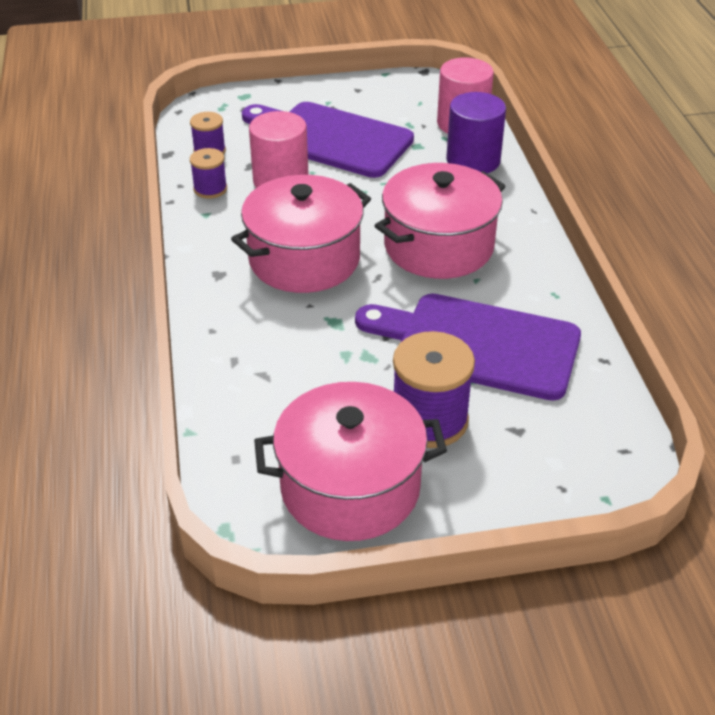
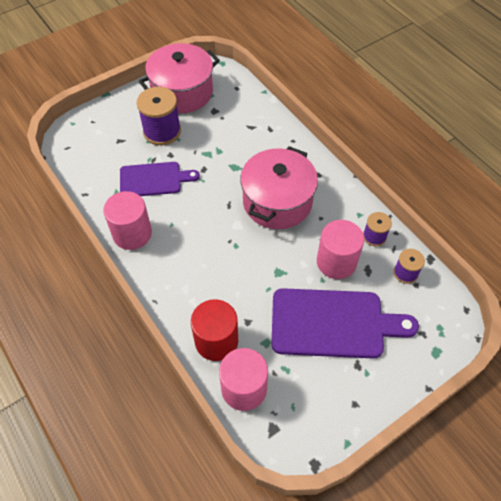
camera: 155 degrees right, 15 degrees up
(438, 246) = (204, 242): pink pot -> none
(473, 160) = (216, 341): purple cylinder -> red cylinder
(478, 345) = (154, 179): purple cutting board -> purple cutting board, size x0.63
(540, 285) = (132, 233): none -> pink cylinder

